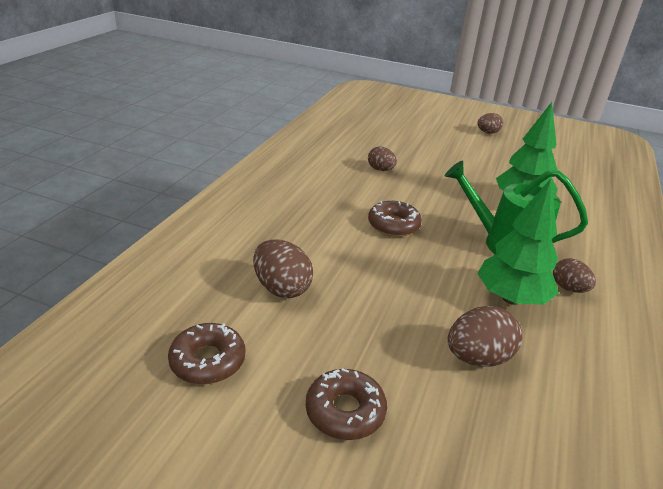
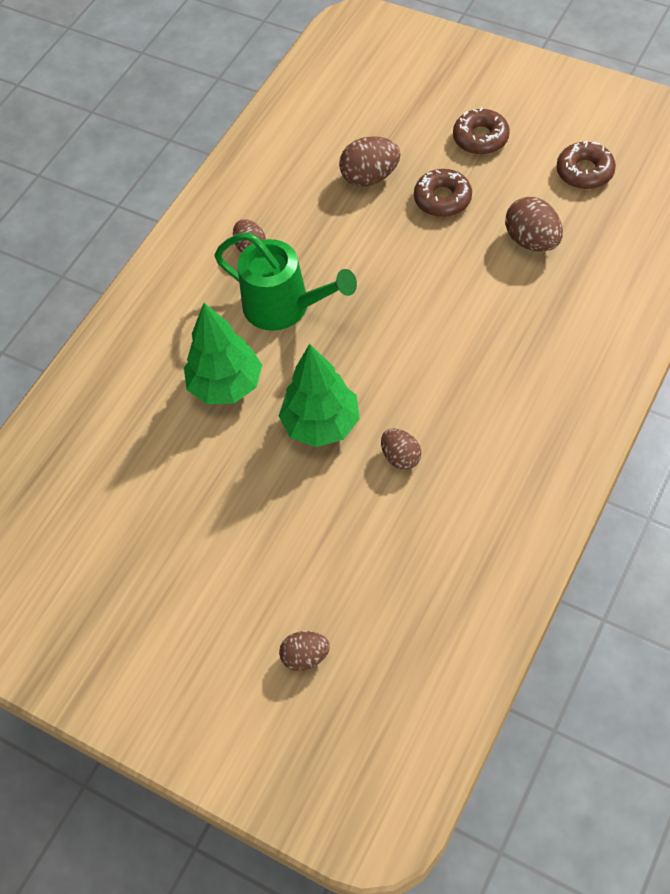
camera: 165 degrees left, 25 degrees up
(393, 225) = (406, 334): brown donut -> brown donut (442, 199)
(487, 132) = (178, 596): brown egg -> brown egg (305, 657)
(511, 298) = (314, 234): green tree -> green tree (321, 424)

